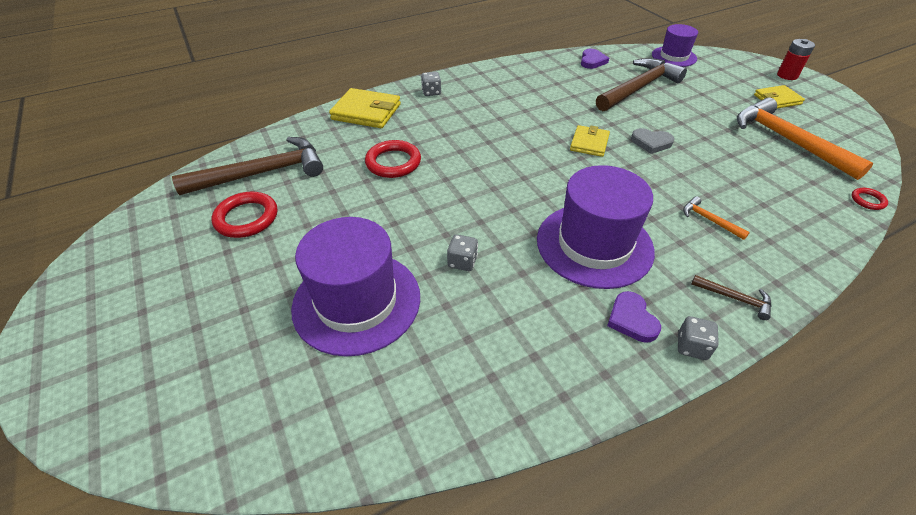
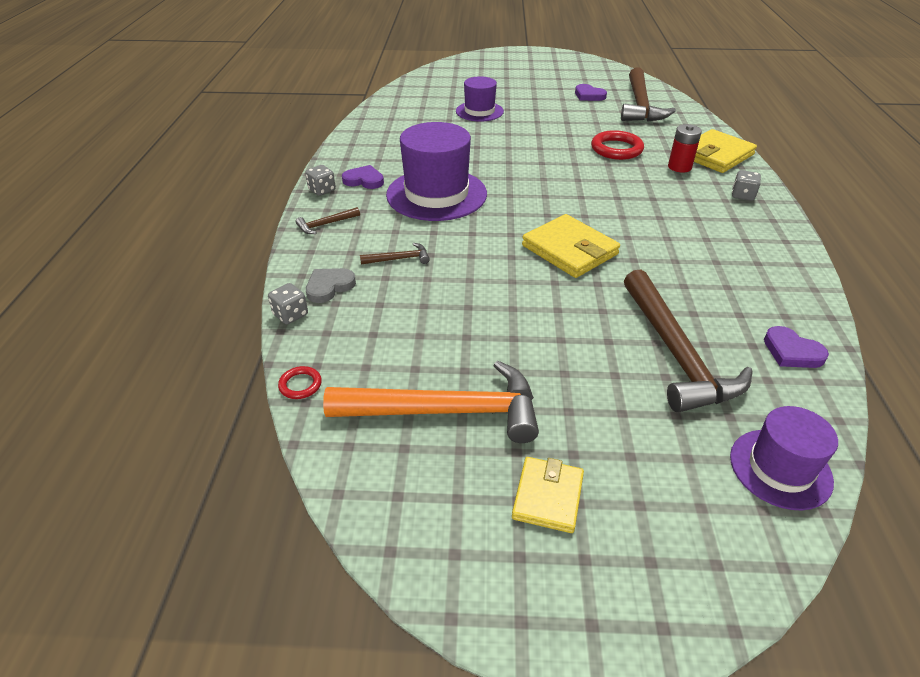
camera: 120 degrees right, 5 degrees down
(246, 218) = (589, 95): red ring -> purple heart
(356, 301) = (479, 111): purple hat -> purple hat, size x0.59
(462, 262) = (476, 145): grey dice -> grey dice (290, 315)
(589, 143) = (569, 250): yellow wallet -> yellow wallet, size x1.59
(651, 143) = (538, 291): grey heart -> grey heart (329, 287)
(709, 220) = (399, 259): orange hammer -> brown hammer
(787, 75) = (622, 603): red battery -> red battery (679, 167)

